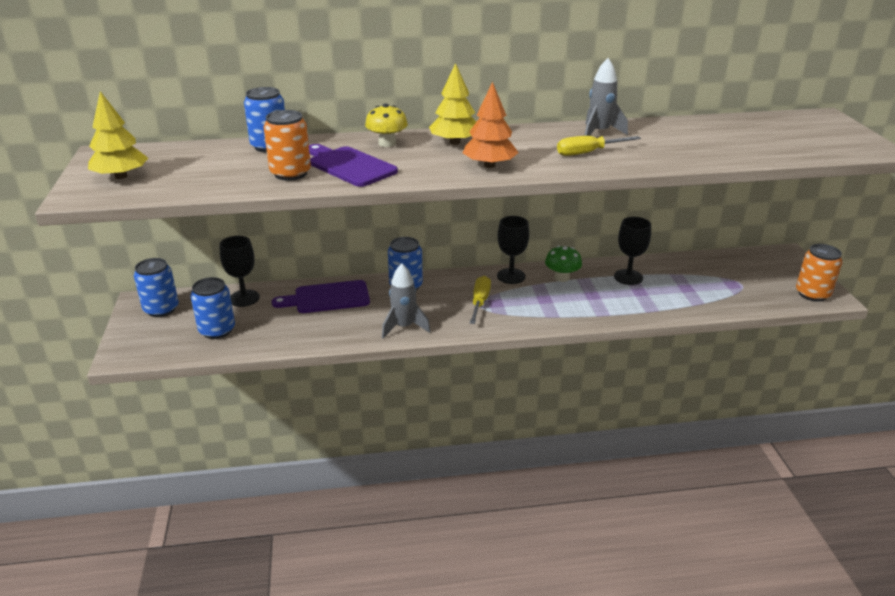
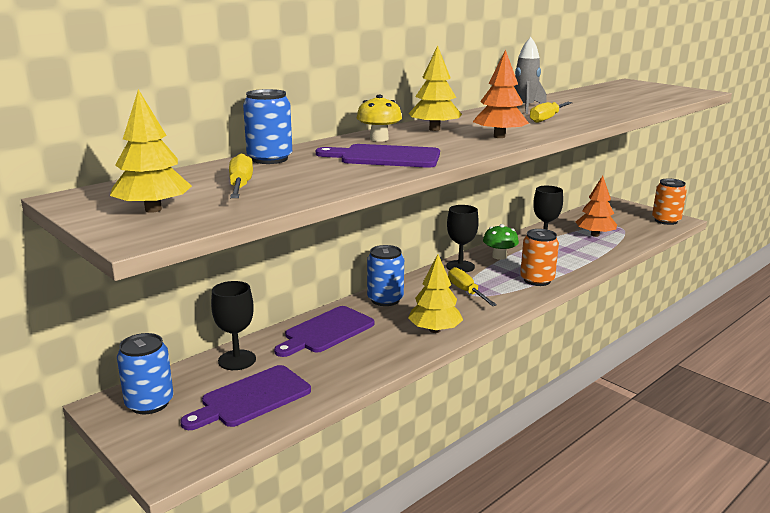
camera: 35 degrees left, 10 degrees down
(202, 169) = (240, 186): none -> yellow screwdriver
(217, 330) = (251, 398): blue can -> purple cutting board
(290, 173) = (343, 171): orange can -> orange can (537, 280)
(404, 327) = (434, 330): grey rocket -> yellow tree
(697, 285) = (595, 235): none -> orange tree

